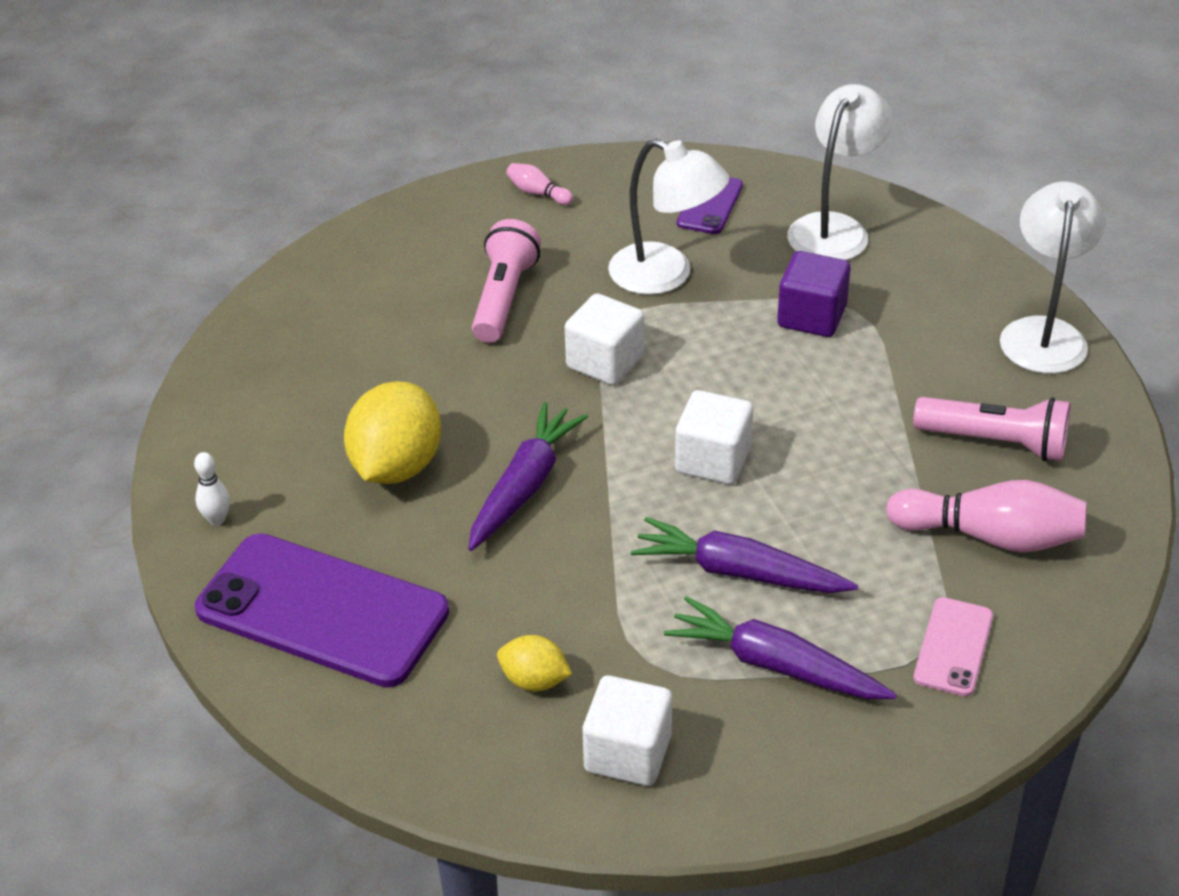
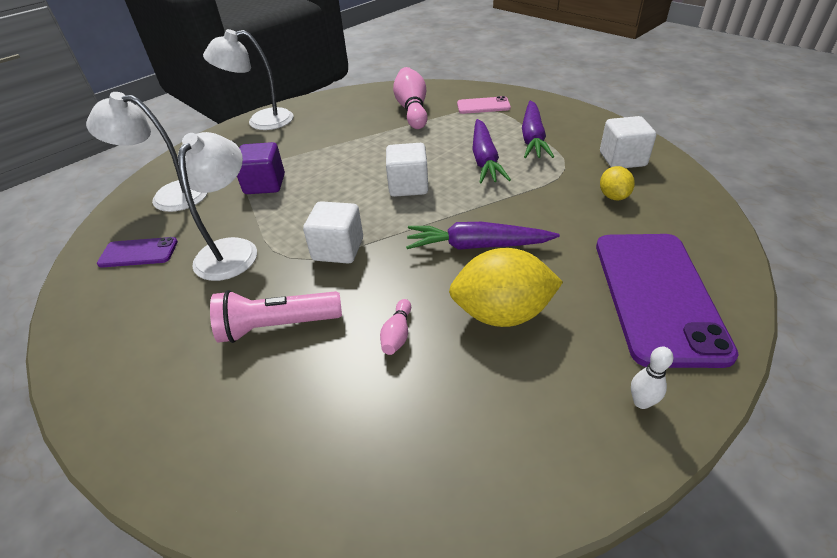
camera: 110 degrees left, 0 degrees up
(538, 193) = (114, 358): pink bowling pin -> pink bowling pin (397, 334)
(995, 442) = (349, 118): pink flashlight -> none

